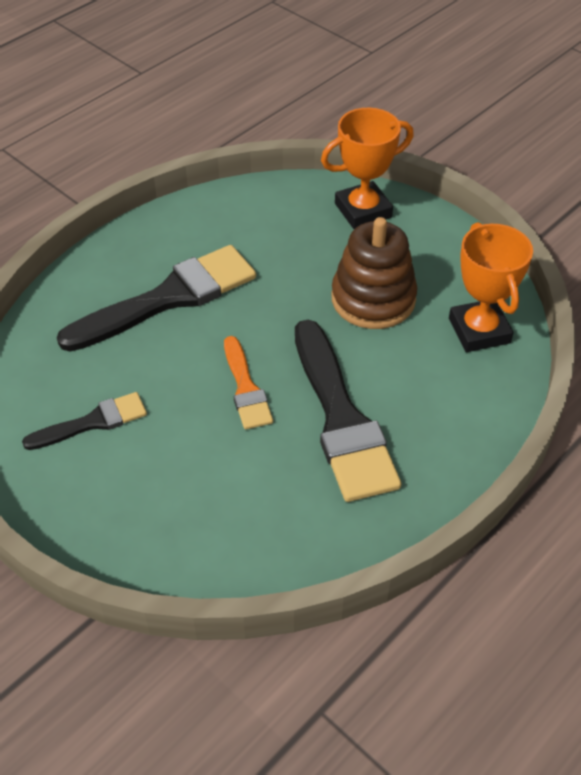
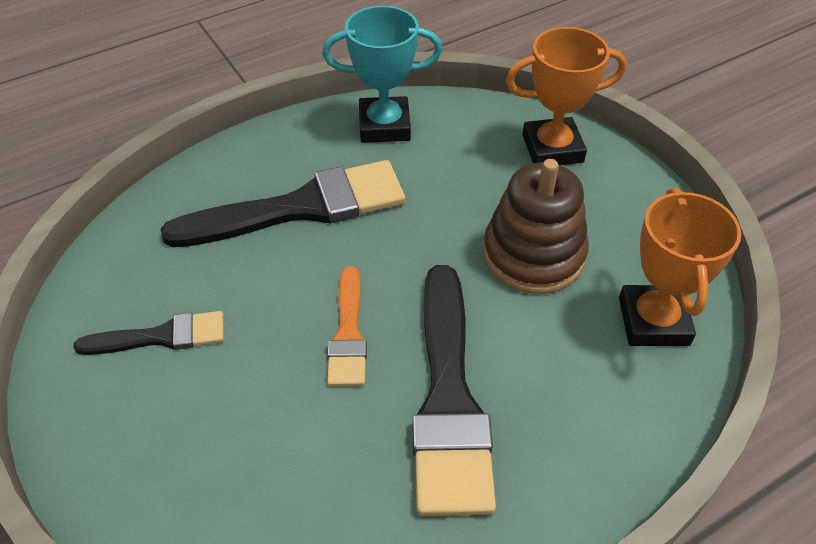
camera: 15 degrees right, 0 degrees up
(215, 216) = (384, 126): none -> turquoise trophy

